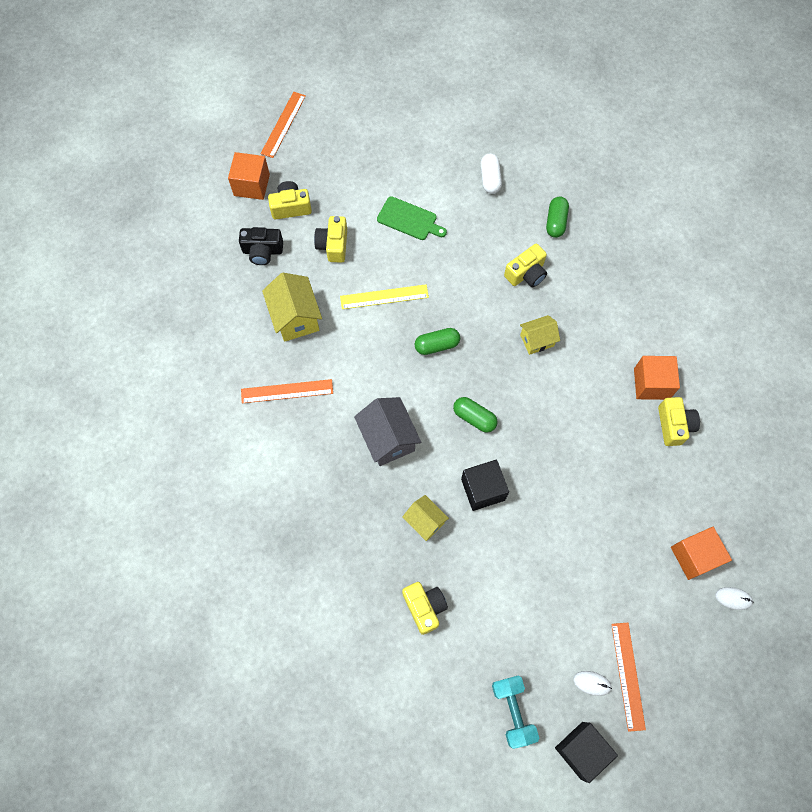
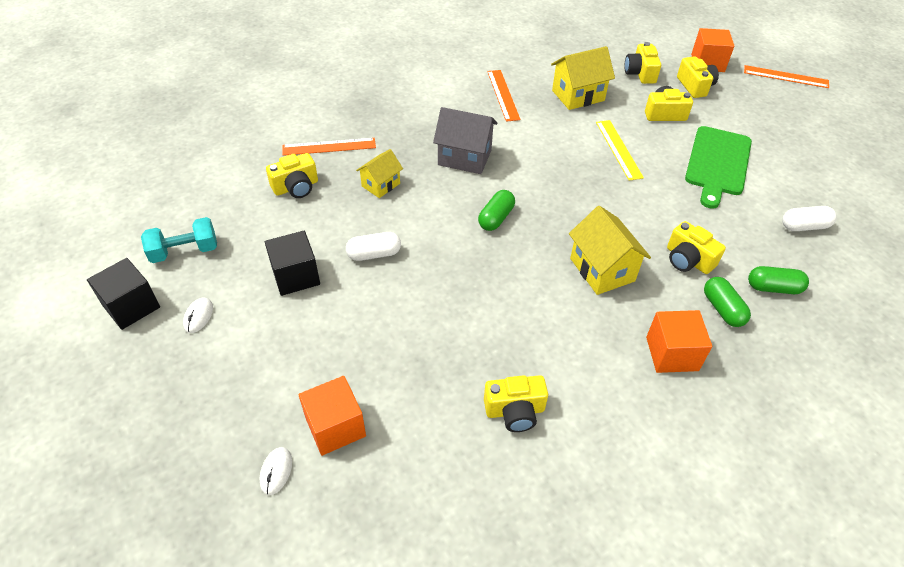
camera: 85 degrees right, 20 degrees down
(262, 251) = (640, 73): black camera -> yellow camera
(388, 439) = (464, 157): grey house -> grey house turned 45 degrees clockwise
(409, 219) = (718, 163): green cutting board -> green cutting board, size x1.54
(437, 345) = (574, 188): green capsule -> green capsule (722, 309)
(483, 489) = (416, 226): black cube -> black cube (296, 276)
(518, 528) = (374, 254): none -> white capsule
(537, 340) = (602, 269): yellow house -> yellow house, size x1.59
(628, 675) = (200, 350): orange ruler -> orange ruler (329, 147)
(651, 384) = (570, 386): orange cube -> orange cube (672, 354)

